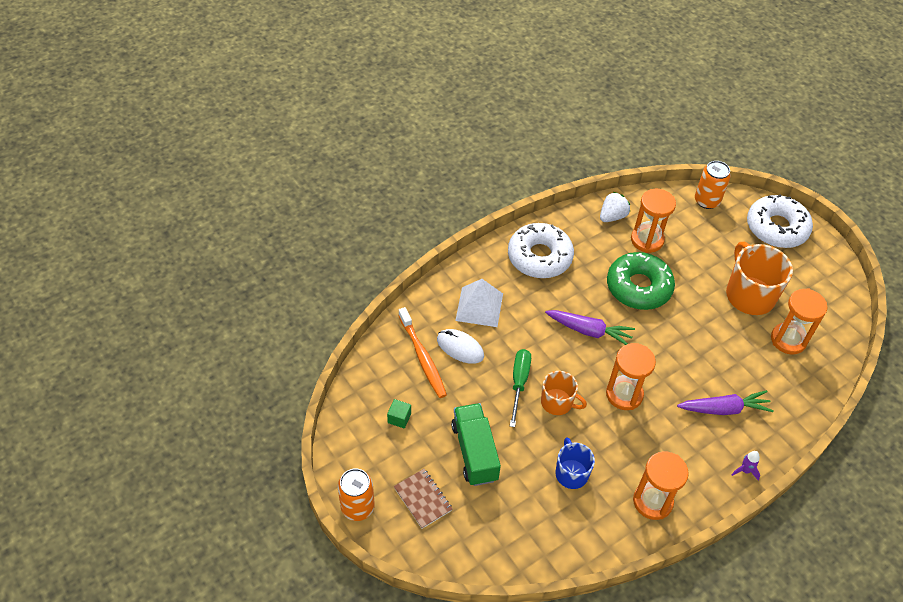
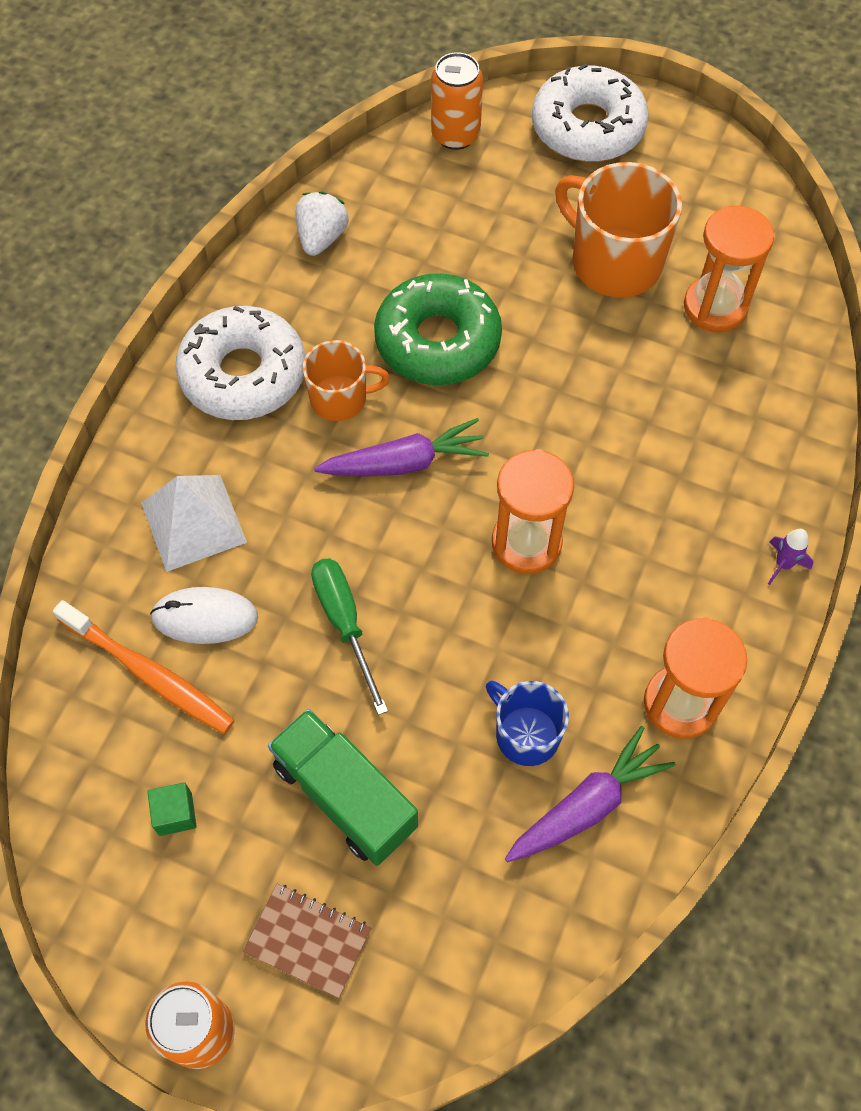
camera: 30 degrees left, 10 degrees up
(557, 402) = (429, 621): orange mug -> orange mug (340, 398)
(647, 240) = (402, 251): orange hourglass -> none
(724, 409) = (692, 477): purple carrot -> purple carrot (588, 805)

